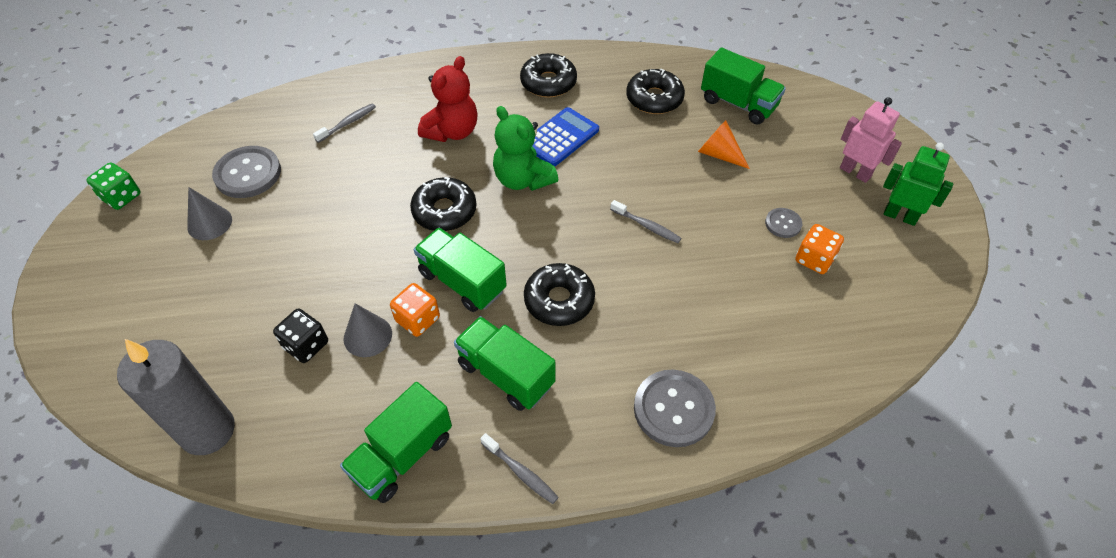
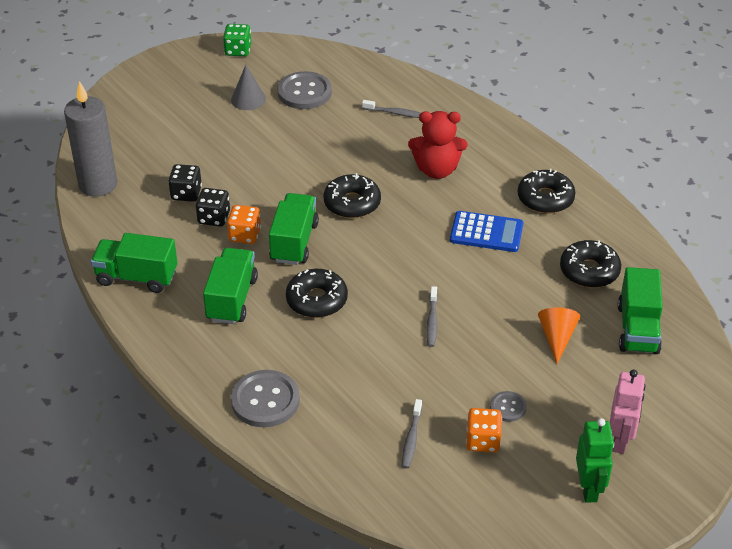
camera: 60 degrees right, 10 degrees down
(367, 336) = (214, 218): grey cone -> black dice
(521, 472) = (161, 339): grey toothbrush -> grey toothbrush (411, 439)
(523, 179) = (420, 230): green teddy bear -> none

